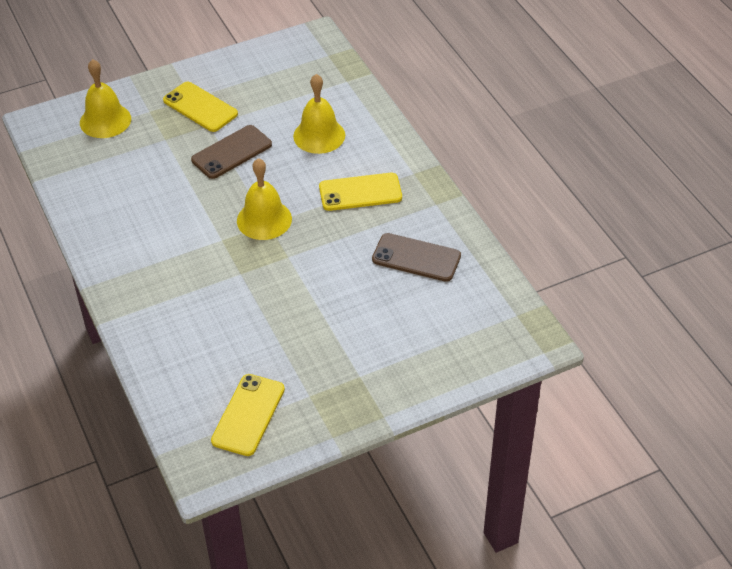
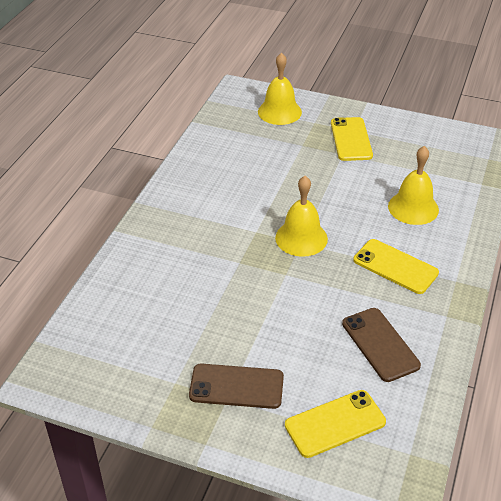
camera: 45 degrees right, 5 degrees down
(231, 152) = (335, 180): brown phone -> brown phone (236, 386)
(248, 415) = (119, 361): yellow phone -> yellow phone (335, 423)

